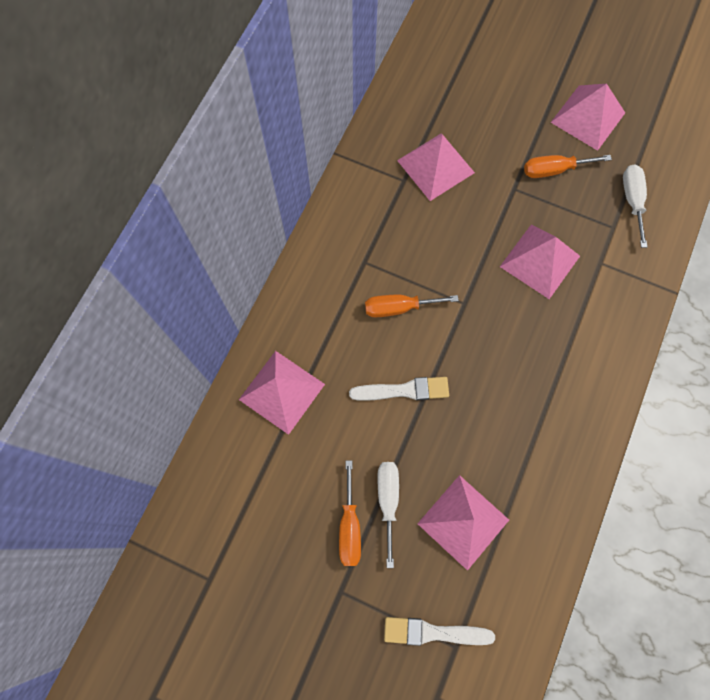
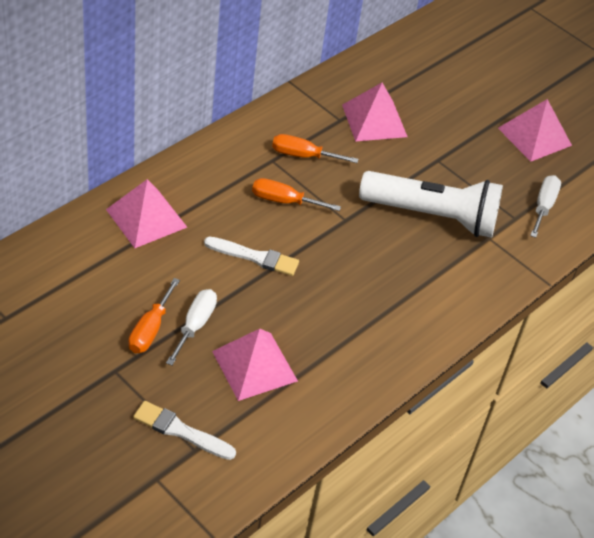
camera: 15 degrees right, 25 degrees down
(540, 261) = (432, 216): pink pyramid -> white flashlight
(554, 170) = (481, 160): orange screwdriver -> orange screwdriver (303, 155)

